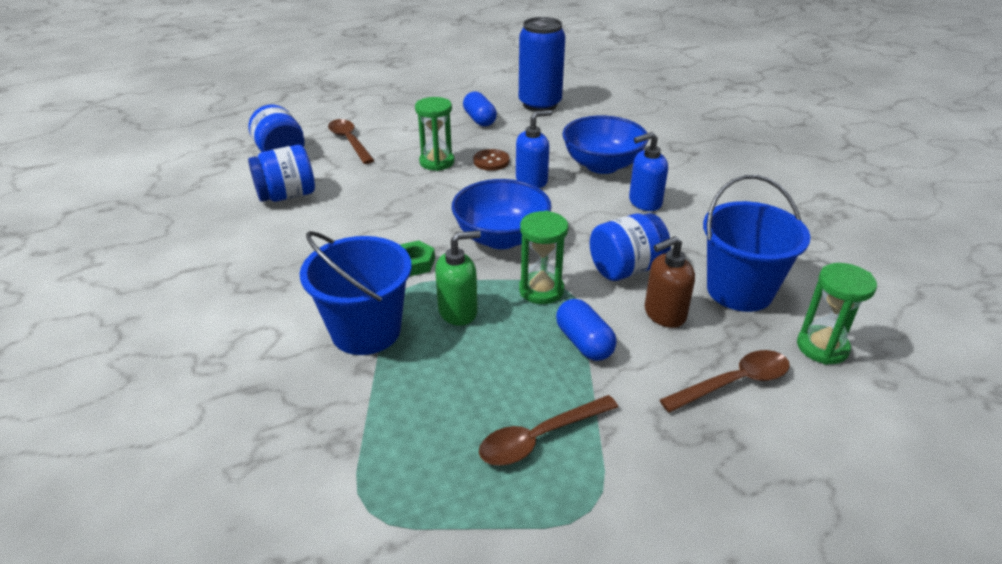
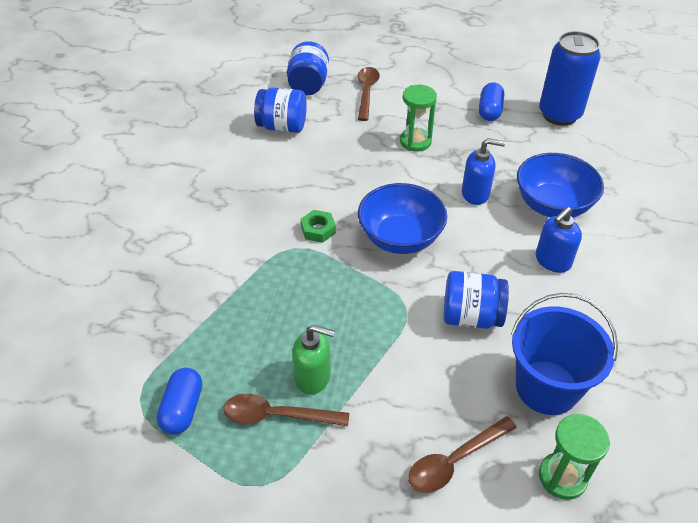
camera: 35 degrees right, 10 degrees up
(366, 331) = (241, 269): blue bucket -> none
(458, 311) = (312, 287): green soap dispenser -> green soap dispenser (313, 377)
(491, 161) = (460, 159): brown button -> none
(541, 290) = (386, 300): green hourglass -> none
(584, 343) = (375, 362): blue capsule -> blue capsule (183, 409)
(644, 202) = (552, 261): blue soap dispenser -> blue soap dispenser turned 60 degrees counterclockwise
(664, 314) = (460, 373): brown soap dispenser -> none
(734, 383) = (454, 461): brown spoon -> brown spoon turned 135 degrees clockwise

